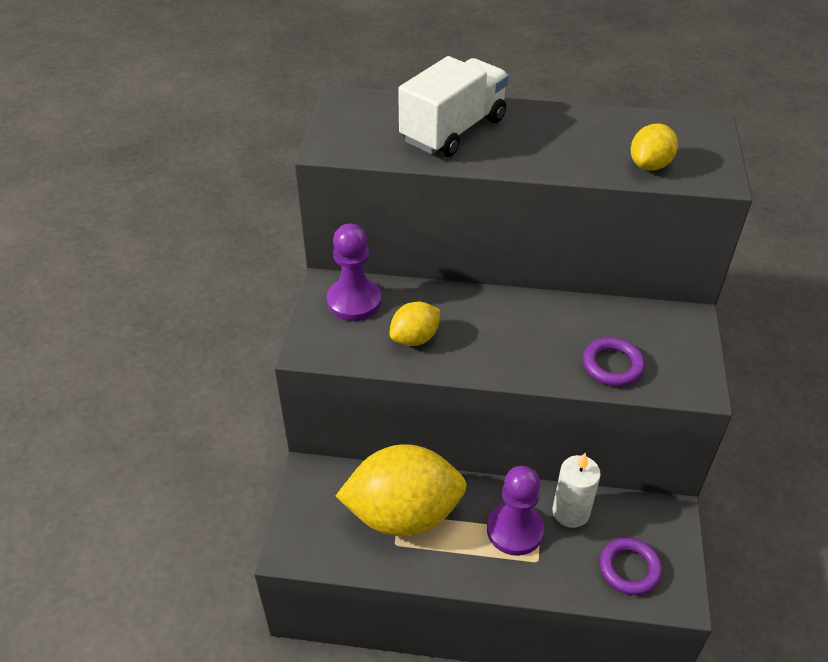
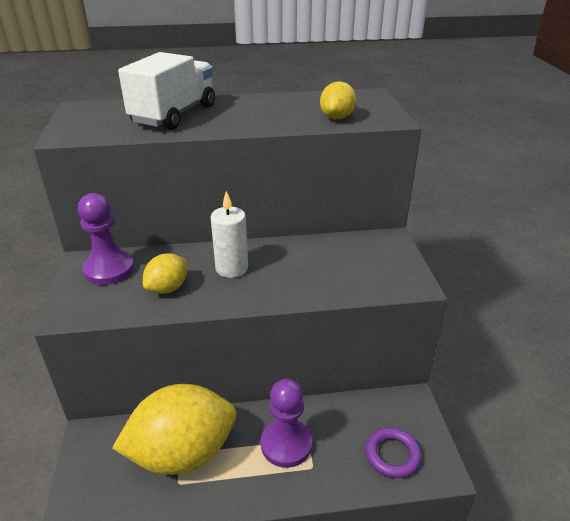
camera: 15 degrees left, 10 degrees down
(570, 512) = (330, 417): white candle -> white candle (231, 268)
(612, 365) = (341, 280): purple ring -> none

